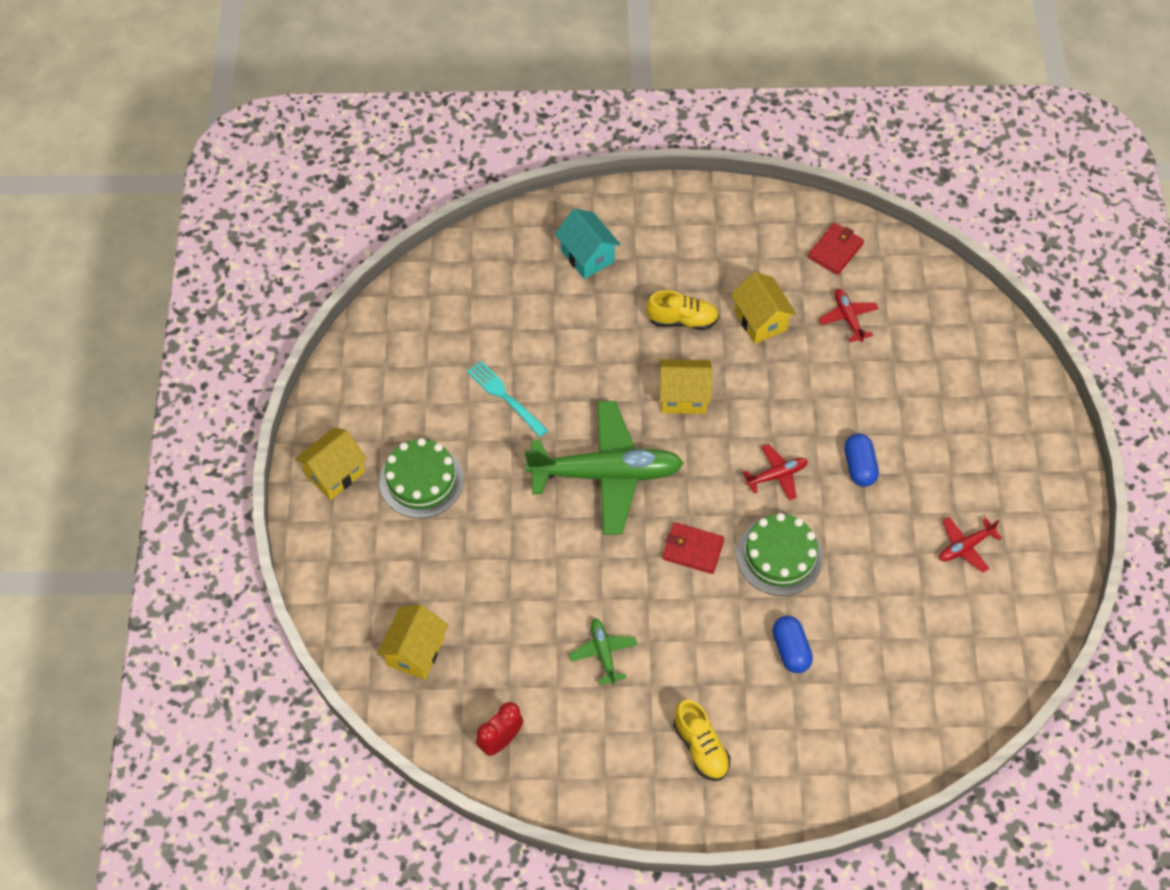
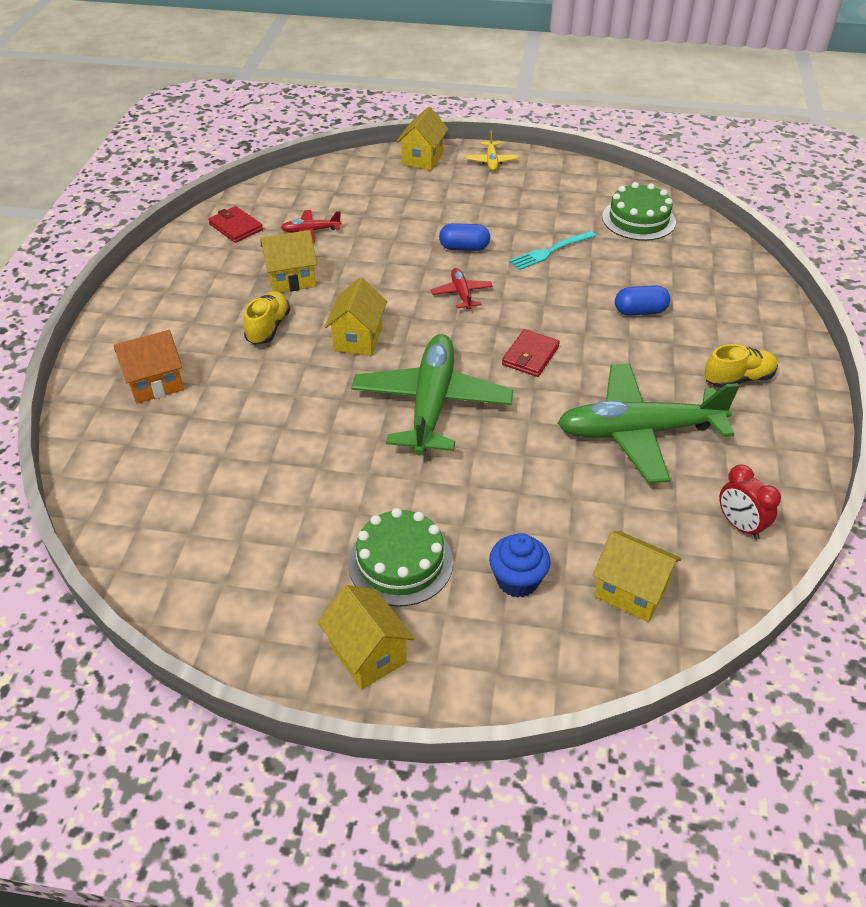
camera: 80 degrees left, 15 degrees down
(415, 566) = (517, 580): none -> blue cupcake
(504, 396) = (309, 473): turquoise fork -> turquoise fork (550, 251)
(587, 256) = (155, 384): turquoise house -> orange house
(603, 653) = (638, 432): green plane -> green plane, size x2.29
(779, 556) = (545, 304): green cake -> green cake (638, 219)
(965, 547) = (551, 208): red plane -> none
(1029, 397) = (422, 159): none -> yellow house
(1049, 471) = (491, 161): none -> yellow plane

